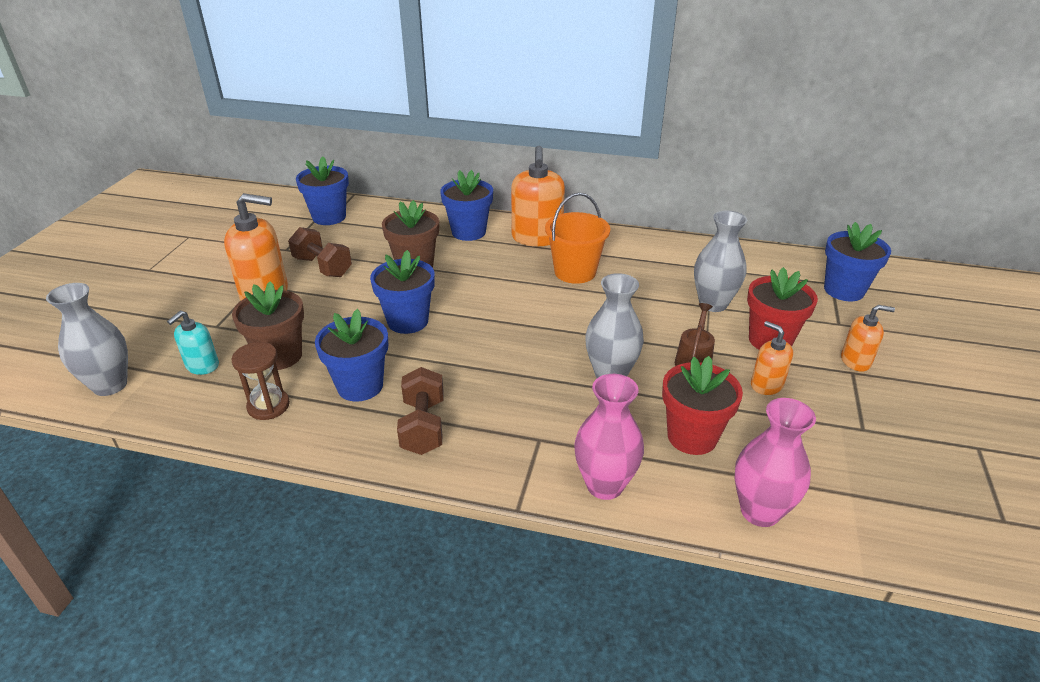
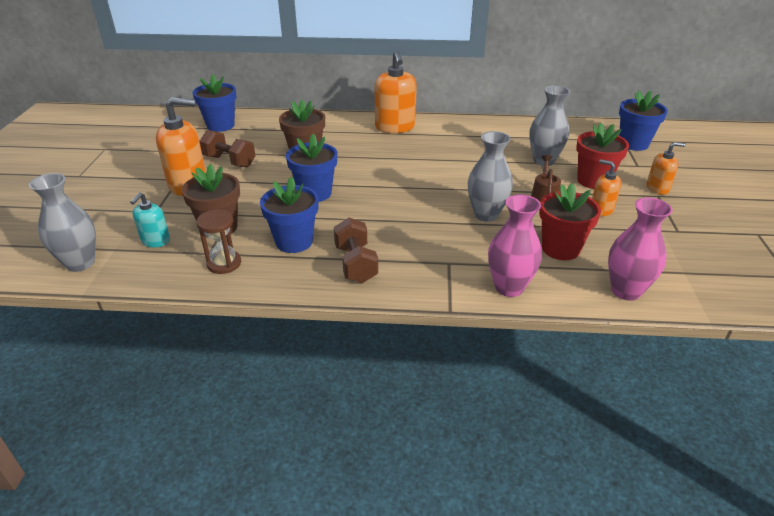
camera: 10 degrees left, 0 degrees up
(468, 232) = (339, 127): blue flower pot -> none
(575, 272) = (433, 148): orange bucket -> none

